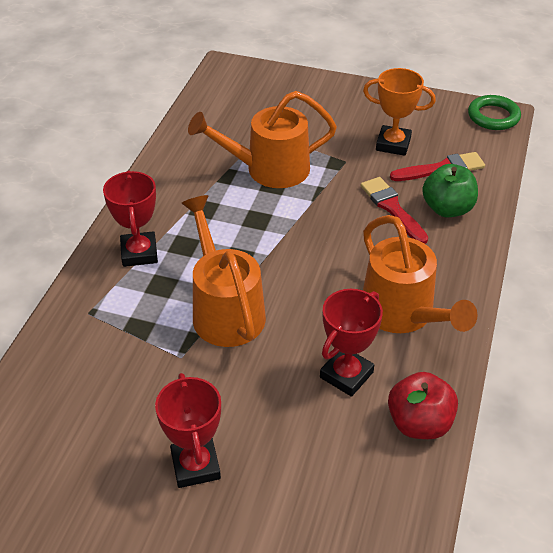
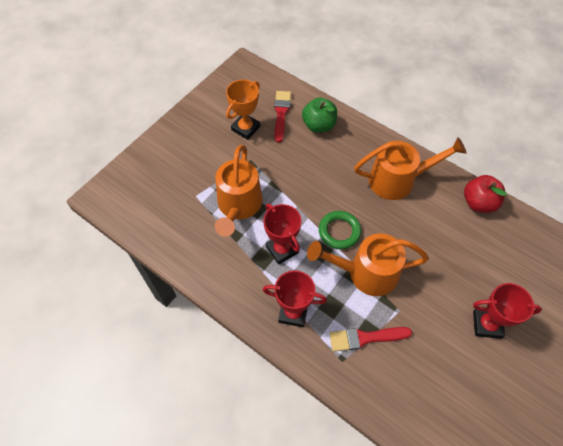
camera: 70 degrees left, 15 degrees up
(346, 375) = (437, 224): red trophy -> red trophy (282, 249)
(392, 208) = (307, 152): red brush -> red brush (365, 338)
(493, 116) = (243, 69): green ring -> green ring (339, 231)

